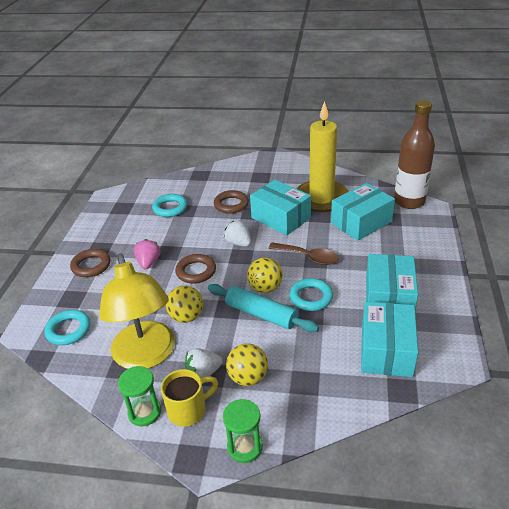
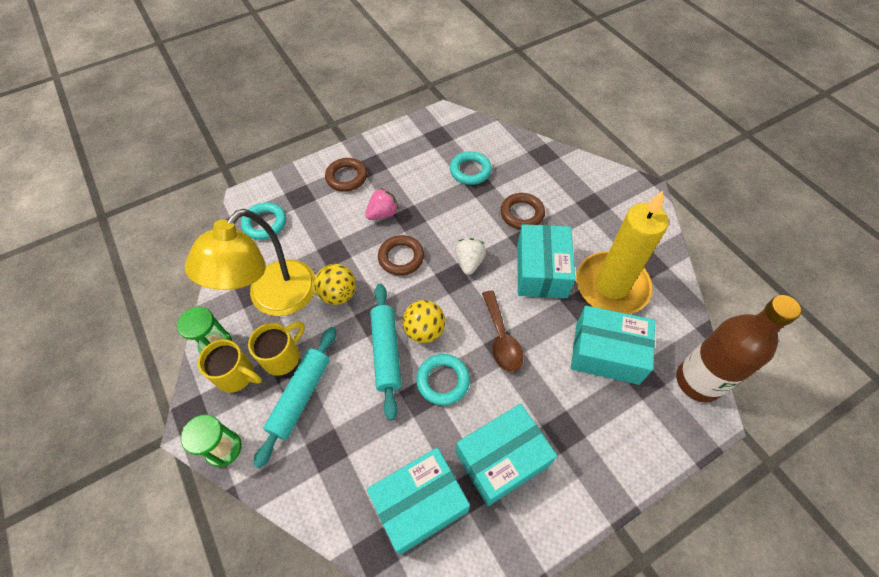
camera: 50 degrees right, 20 degrees up
(203, 373) = (282, 357): white strawberry -> yellow mug
(248, 378) = (300, 397): yellow ball -> turquoise rolling pin

